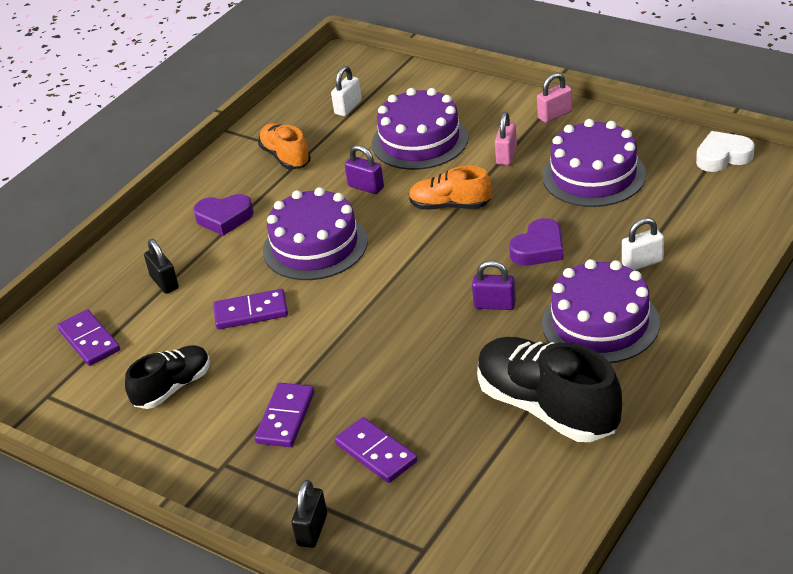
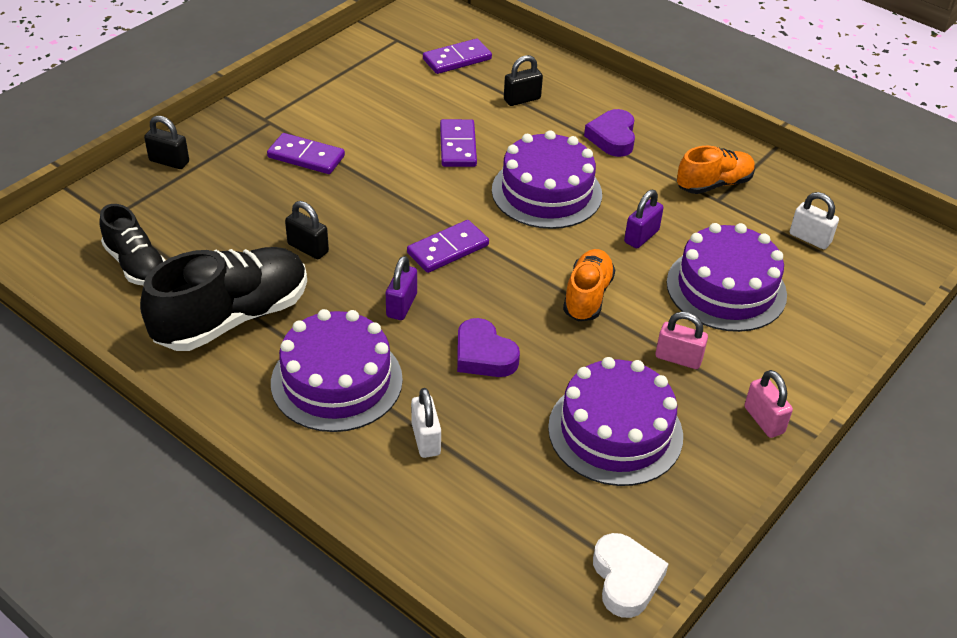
camera: 90 degrees right, 5 degrees up
(173, 387) = (375, 100): black shoe -> black shoe (136, 265)
(376, 453) = (235, 203): purple domino -> purple domino (448, 249)
(434, 381) = (308, 248): none -> black padlock

